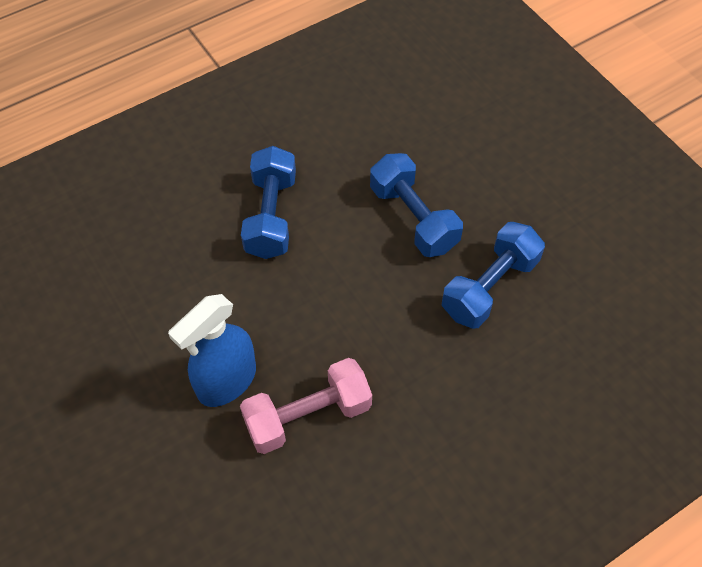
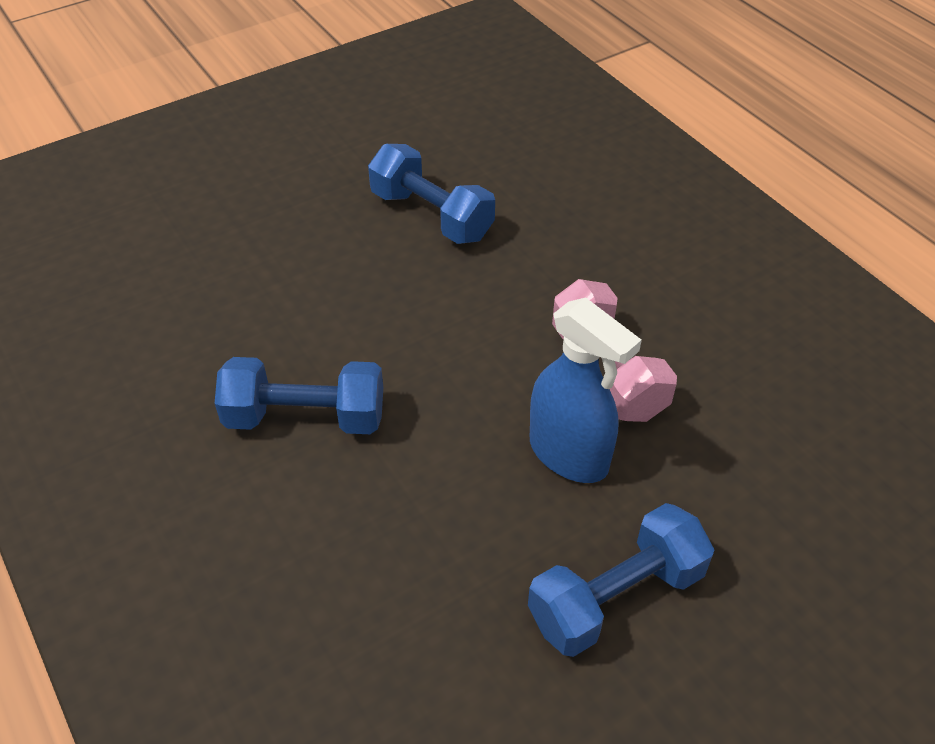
camera: 90 degrees left, 10 degrees down
(413, 218) = (328, 274): blue dumbbell -> blue dumbbell (616, 597)

